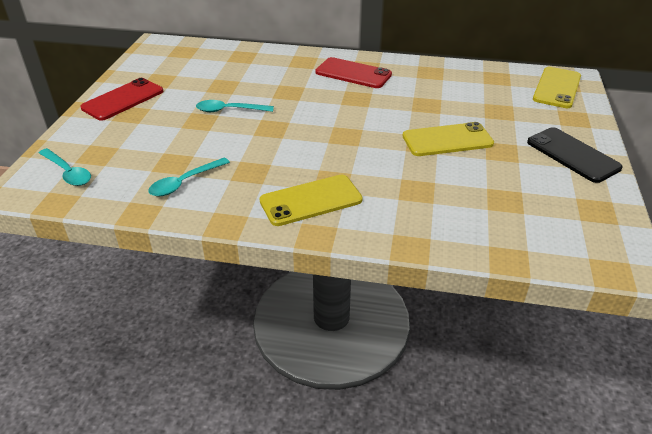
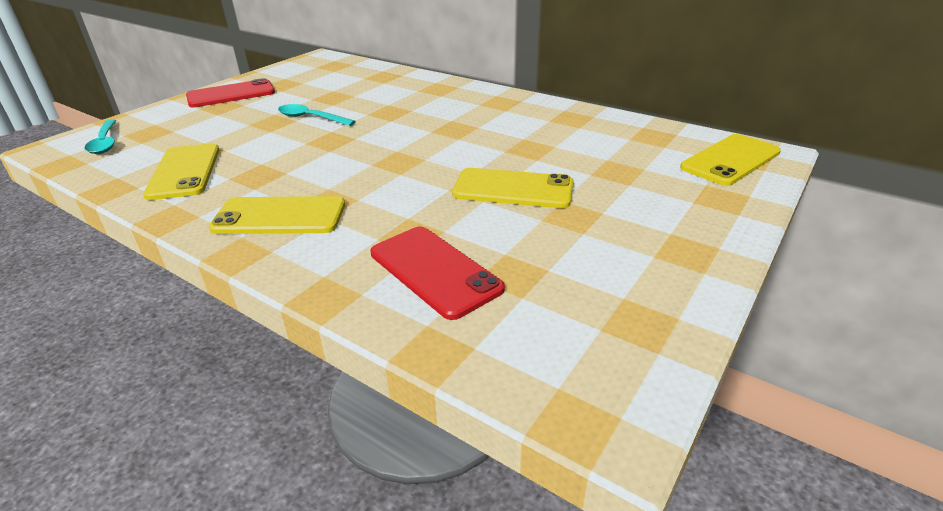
camera: 25 degrees right, 5 degrees down
(184, 183) = (184, 171): turquoise spoon -> yellow phone
(353, 73) = (479, 106): red phone -> red phone (434, 271)
(572, 155) = (674, 242): black phone -> none

